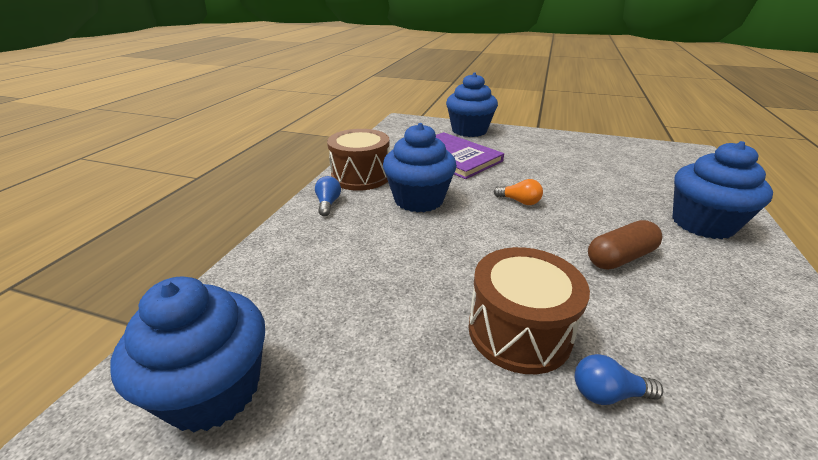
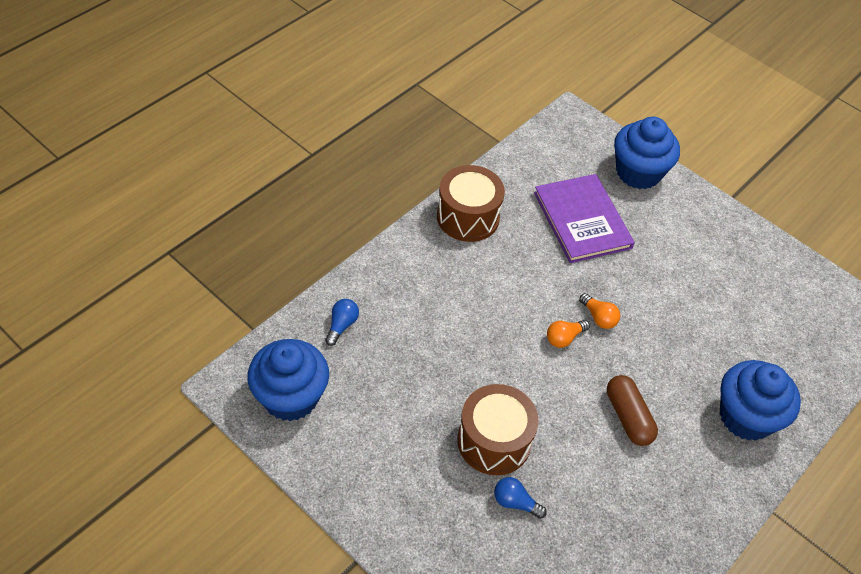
camera: 20 degrees right, 20 degrees up
(328, 204) = (419, 248): blue light bulb -> blue light bulb (342, 325)
(419, 200) = (504, 276): blue cupcake -> none
(505, 222) = (564, 338): none -> orange light bulb
(620, 257) = (628, 417): brown capsule -> brown capsule turned 75 degrees clockwise

